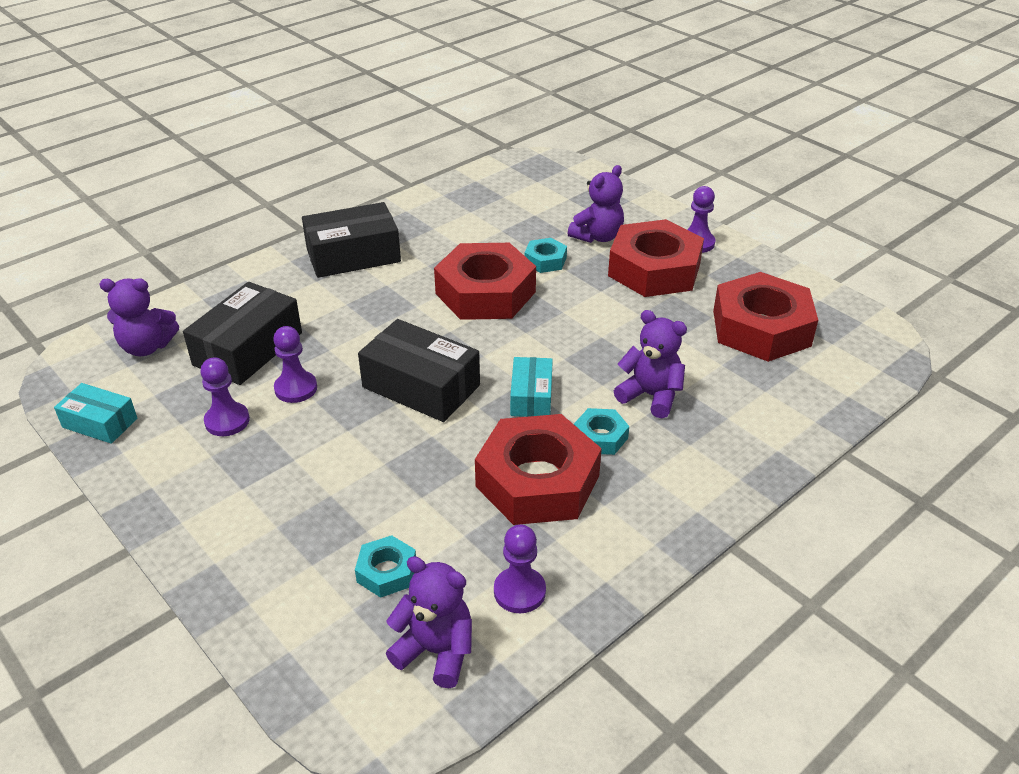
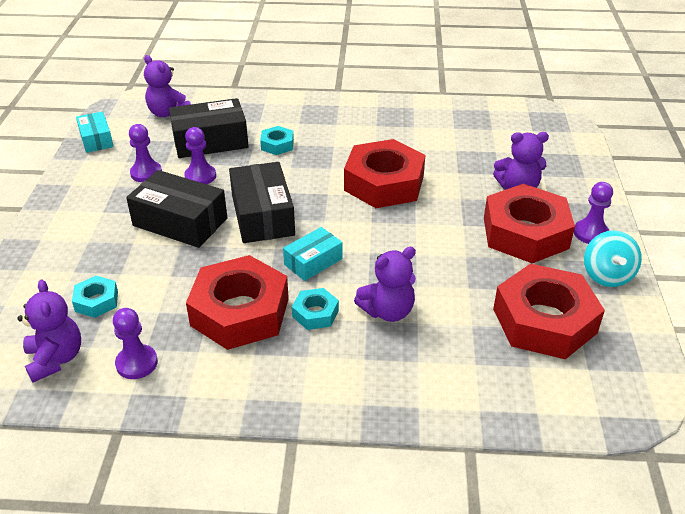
camera: 45 degrees right, 0 degrees up
(353, 255) = (341, 119): black box -> black box (180, 222)
(545, 260) = (455, 184): turquoise nut -> turquoise nut (277, 145)
(650, 396) = (387, 311): purple teddy bear -> purple teddy bear turned 75 degrees clockwise
(750, 268) = (607, 275): none -> turquoise spinning top

